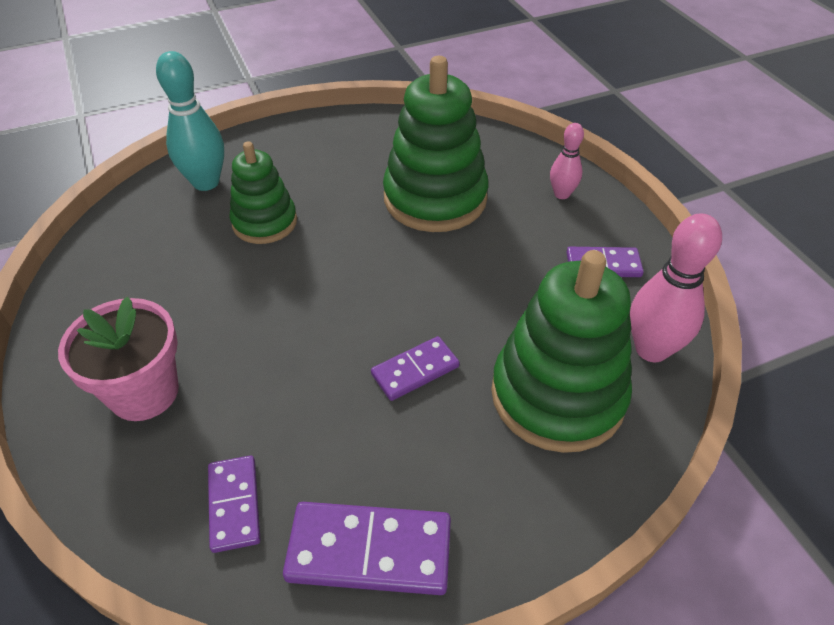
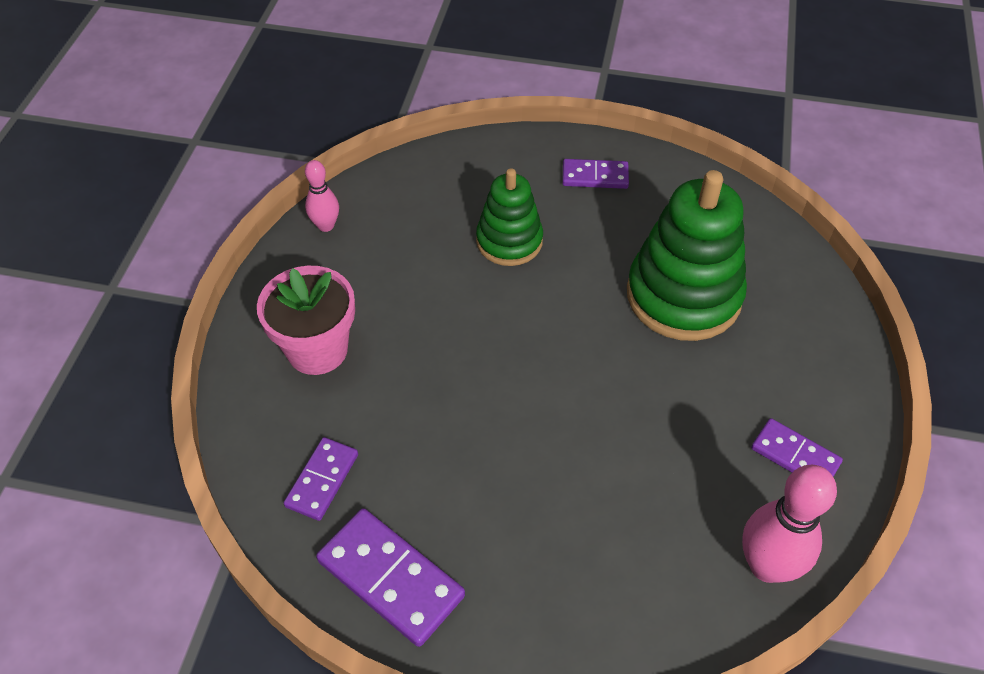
camera: 35 degrees right, 5 degrees up
(206, 182) = (487, 173): turquoise bowling pin -> none
(415, 370) = (534, 455): purple domino -> purple domino (595, 176)
(557, 395) = (640, 552): green stacking toy -> none
(561, 194) = (818, 357): pink bowling pin -> pink bowling pin (326, 225)

